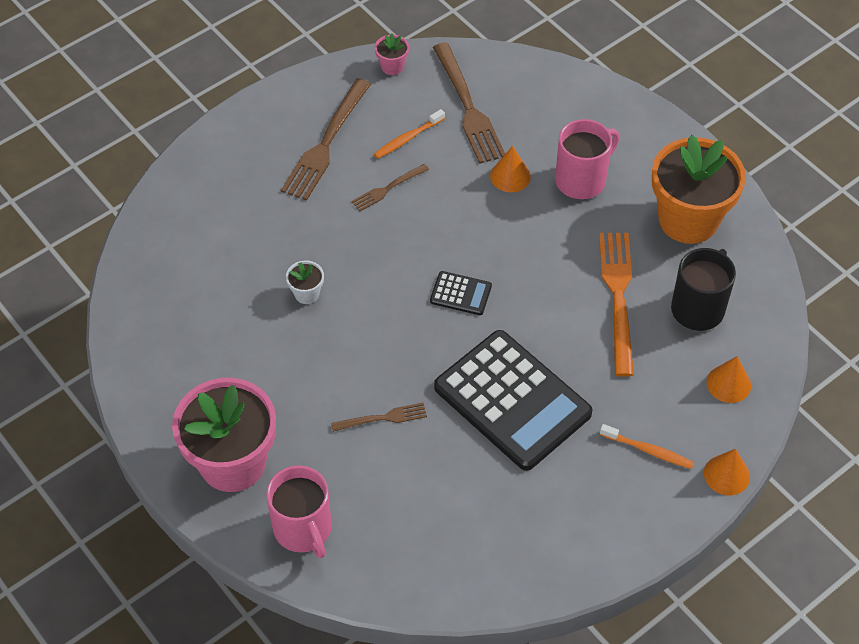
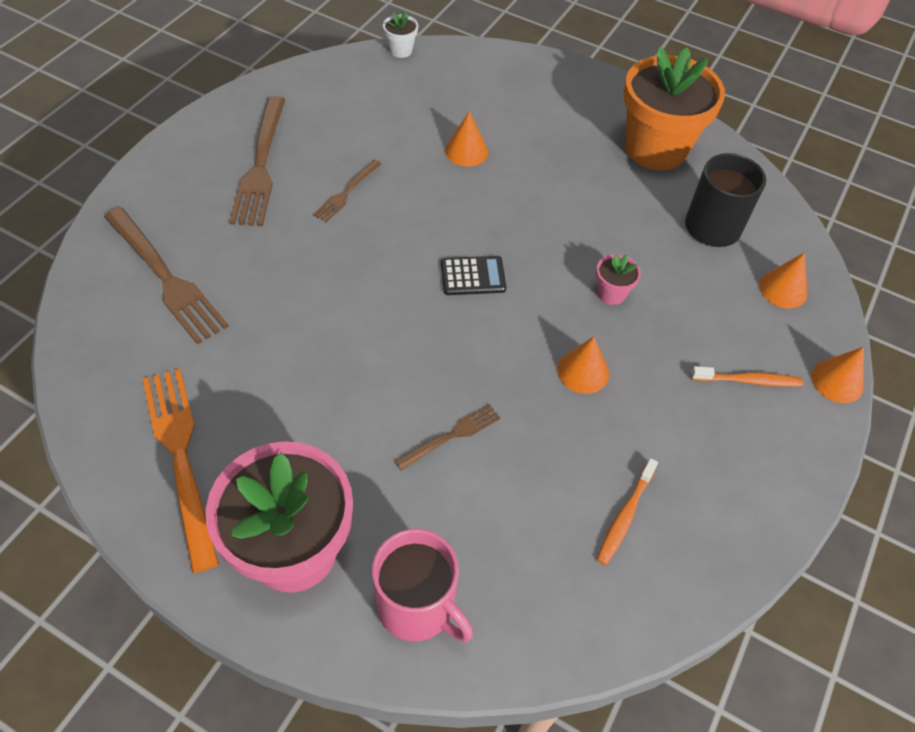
camera: 25 degrees left, 0 degrees up
(306, 293) = (303, 323): white flower pot -> white flower pot (400, 50)
(392, 66) = (299, 80): pink flower pot -> pink flower pot (611, 293)
(407, 138) = (345, 141): orange toothbrush -> orange toothbrush (625, 516)
(469, 108) = (395, 100): brown fork -> brown fork (167, 279)
(512, 400) = (583, 371): black calculator -> orange cone
(582, 180) = (537, 138): pink mug -> none
(618, 295) = (630, 234): orange fork -> orange fork (180, 455)

